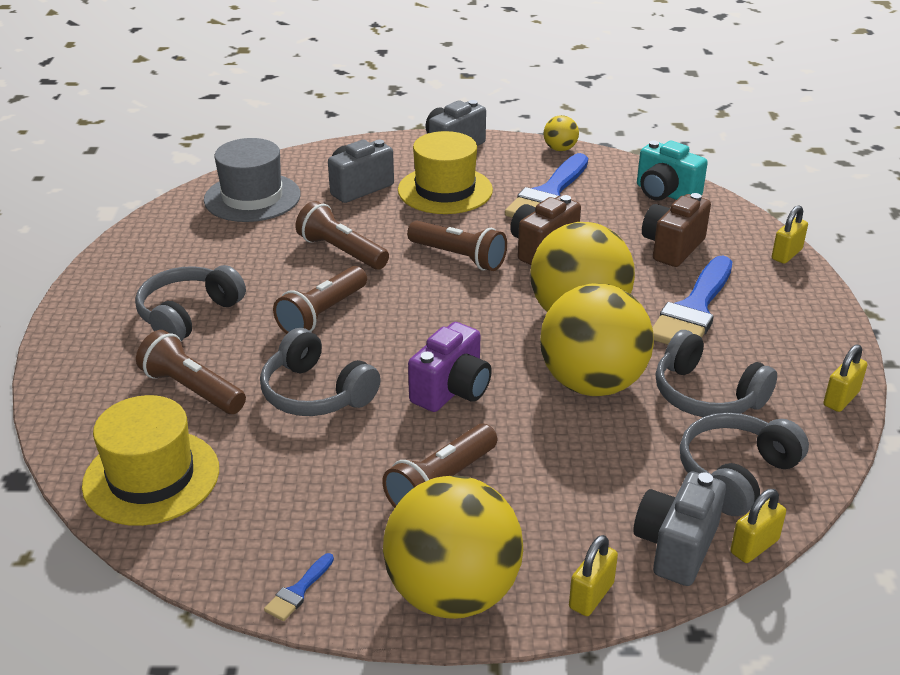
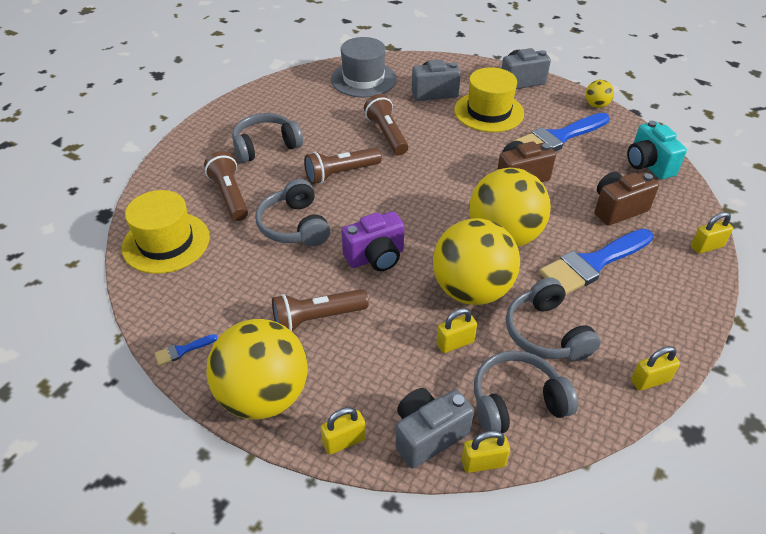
camera: 30 degrees right, 10 degrees up
(458, 257) = (458, 164): brown flashlight -> none
(622, 443) = (455, 343): none -> yellow padlock

